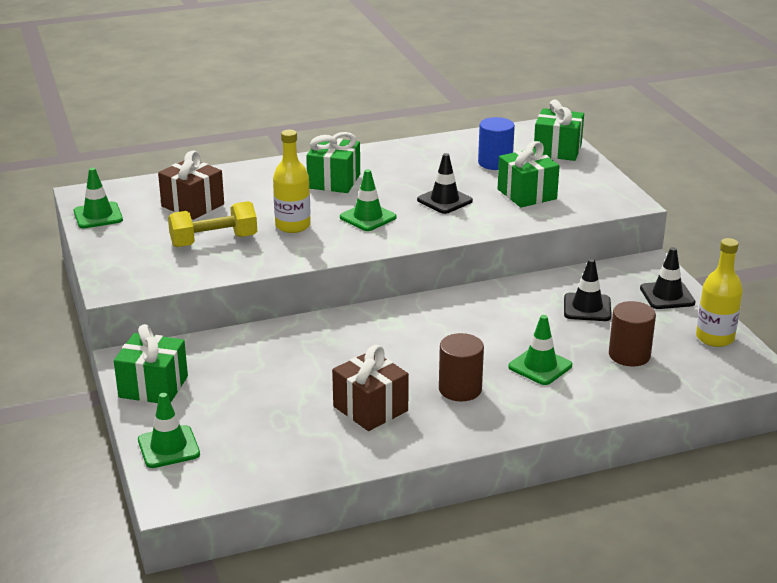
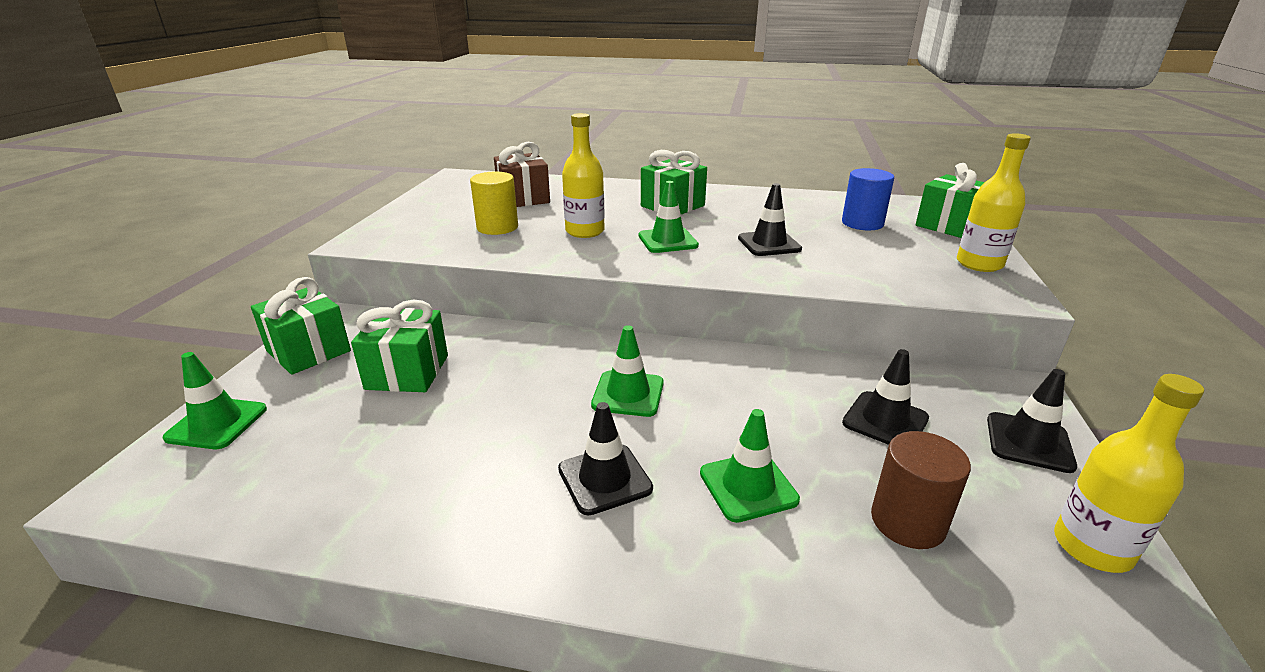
camera: 30 degrees right, 0 degrees up
(98, 216) = (440, 190): green traffic cone -> green traffic cone (628, 394)
(214, 241) = (497, 227): yellow dumbbell -> yellow cylinder
(370, 409) = (467, 462): brown gift -> none
(460, 389) = (604, 479): brown cylinder -> black traffic cone
(527, 194) = (876, 258): green gift -> green gift (407, 372)
(594, 181) = (979, 264): none -> yellow bottle

